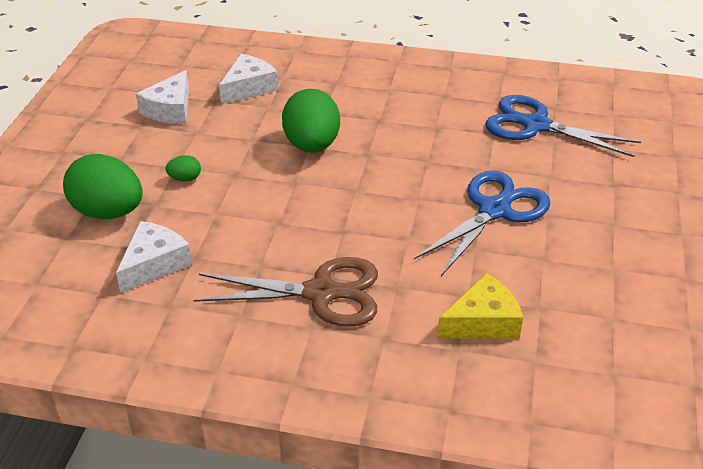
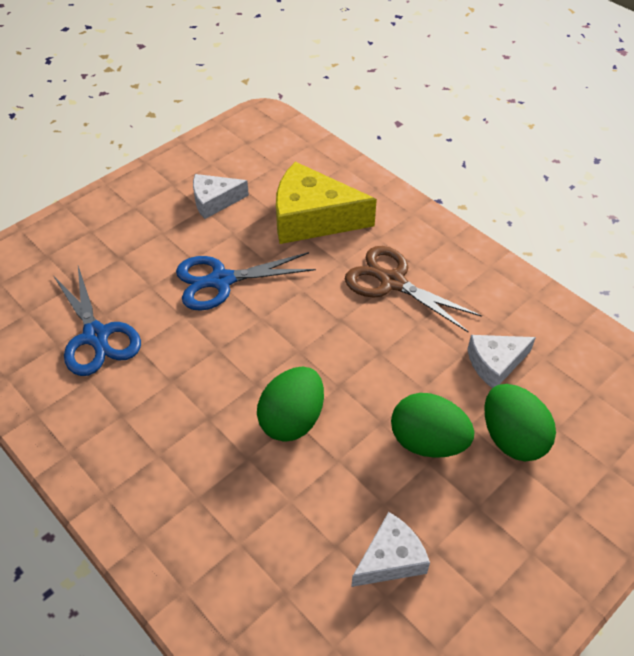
camera: 145 degrees left, 10 degrees up
(185, 179) = (427, 442): green egg -> green egg, size x2.33
(249, 88) = (287, 546): white cheese -> white cheese (214, 201)
(482, 322) = (312, 218): yellow cheese -> yellow cheese, size x1.76

